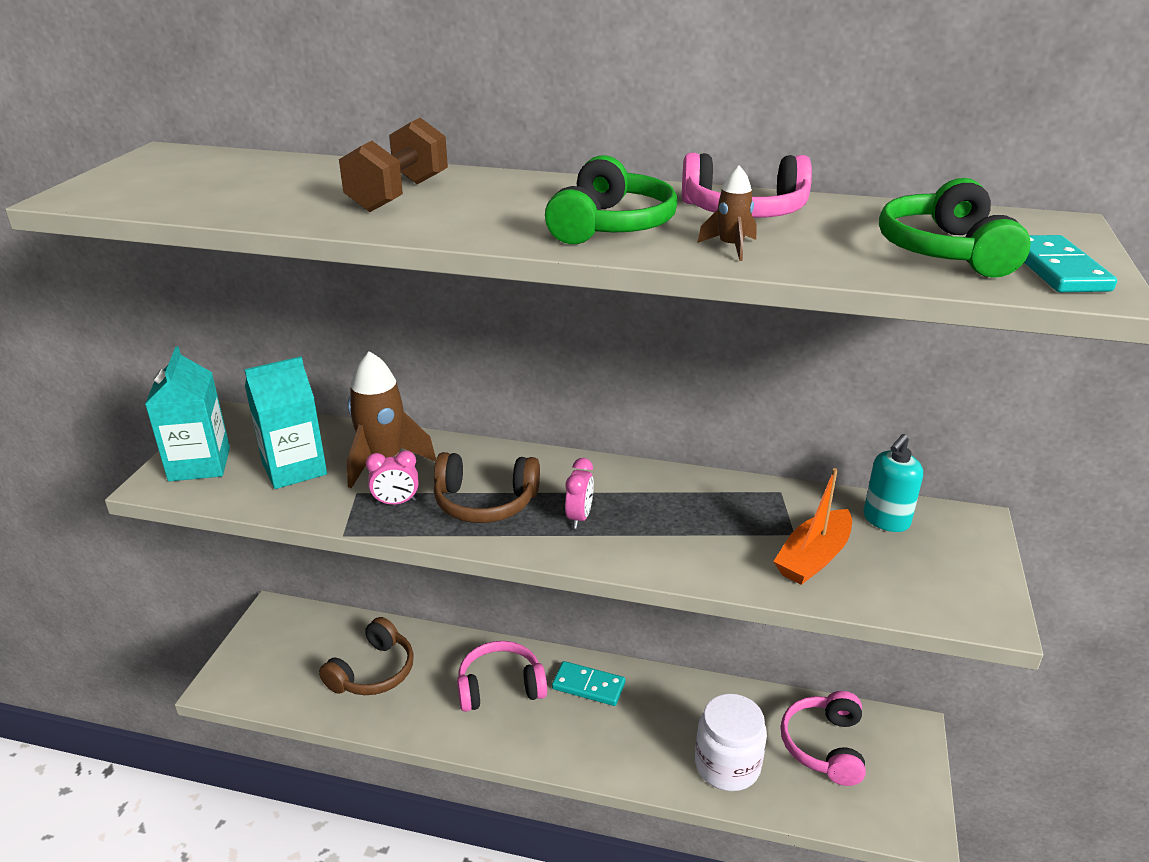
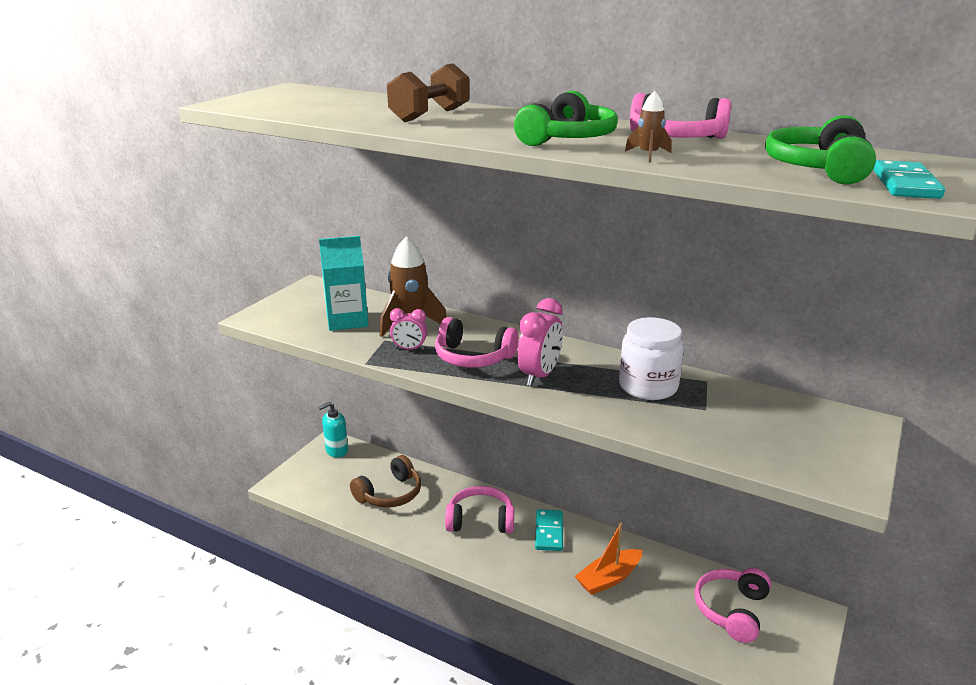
camera: 15 degrees right, 5 degrees down
(199, 464) = (285, 310): turquoise carton -> none
(485, 502) = (473, 357): brown headphones -> pink headphones
(579, 517) = (539, 376): pink clock -> pink clock, size x1.63
(588, 686) = (549, 532): turquoise domino -> turquoise domino turned 60 degrees clockwise
(727, 765) = (644, 608): white jar -> white jar (648, 386)
(813, 558) = (715, 426): orange boat -> orange boat (609, 578)
(886, 520) = (788, 411): turquoise soap dispenser -> turquoise soap dispenser (336, 451)

